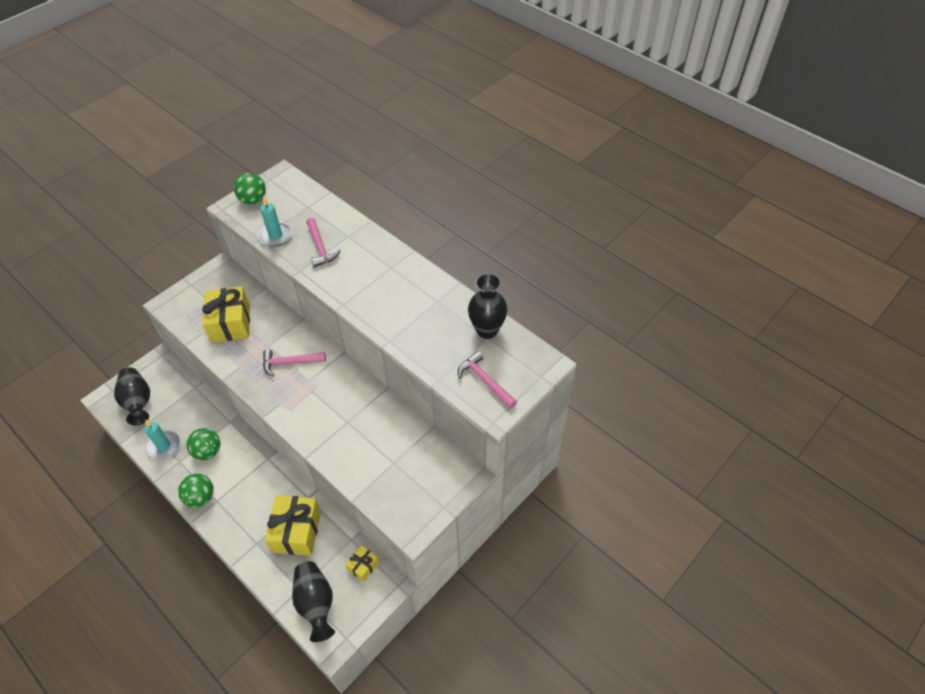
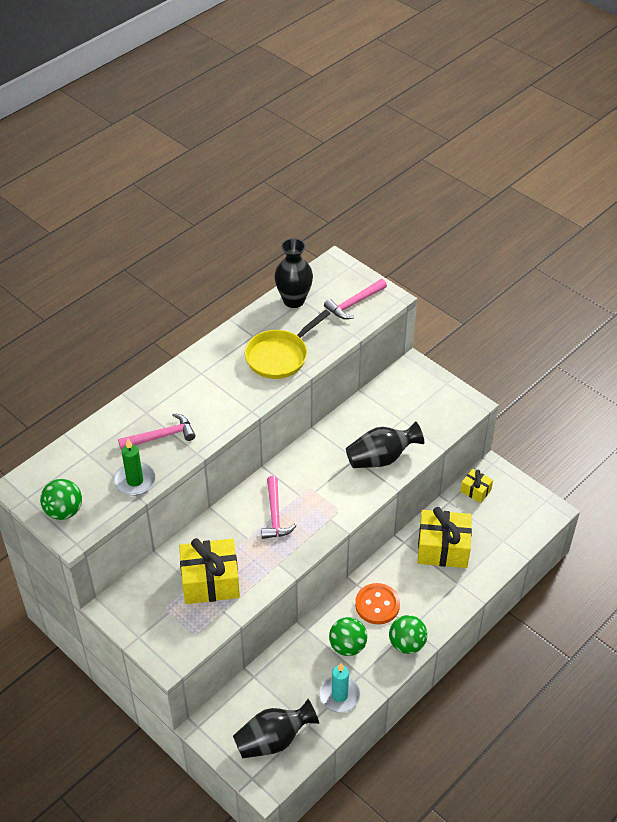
camera: 90 degrees left, 5 degrees down
(244, 474) = (377, 605): none -> orange button
(275, 236) = (135, 481): turquoise candle -> green candle
(316, 603) = (515, 526): black vase -> black vase (381, 458)
(410, 322) = (279, 356): none -> yellow pan

